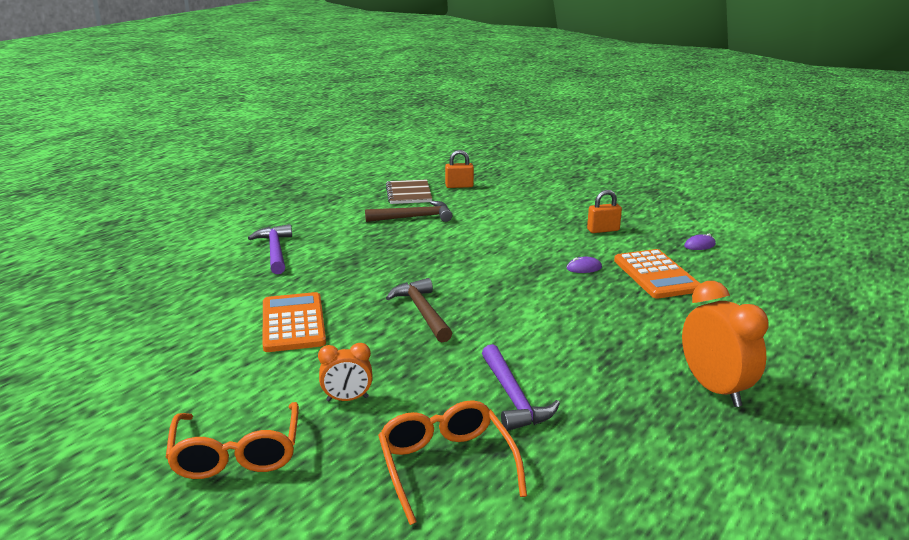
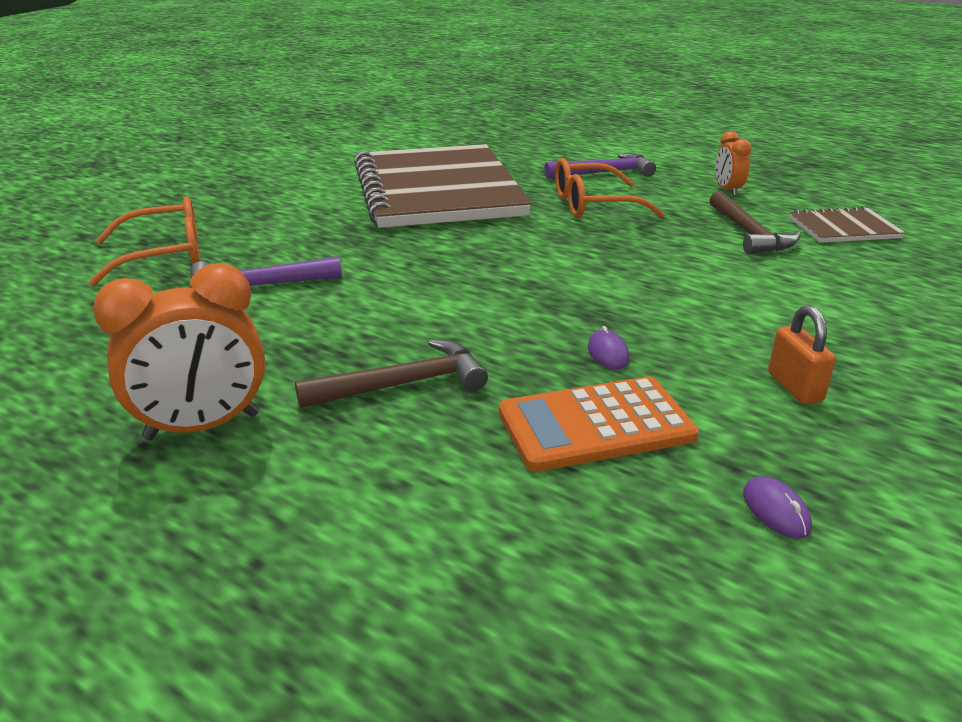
camera: 90 degrees right, 5 degrees up
(237, 453) = (235, 187): orange glasses -> orange glasses (593, 205)
(293, 323) = (438, 190): orange calculator -> brown notebook
(347, 399) = (292, 216): orange clock -> orange clock (727, 190)
(422, 312) = (458, 242): brown hammer -> brown hammer (403, 384)
(459, 186) = (915, 262): orange padlock -> none

